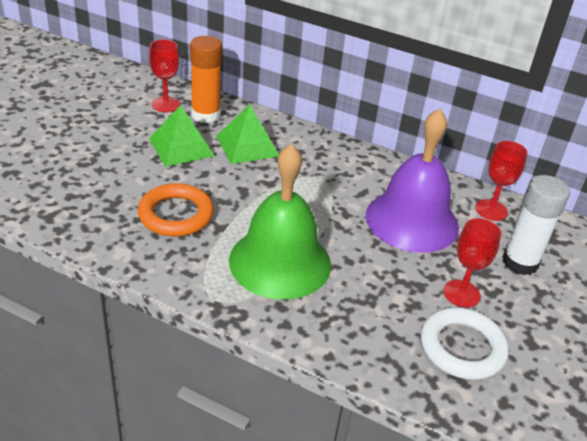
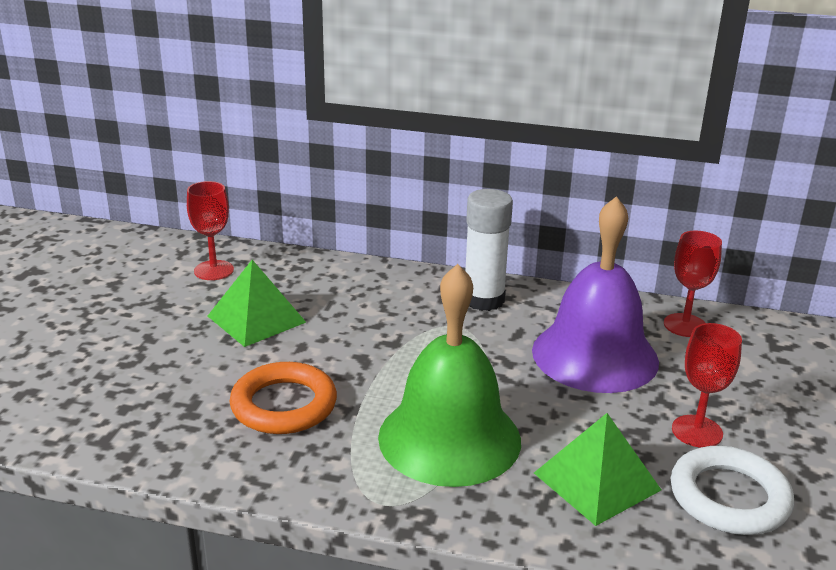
camera: 10 degrees left, 10 degrees down
(206, 115) = (273, 274): orange glue stick -> none
(247, 146) = (344, 302): green pyramid -> green pyramid (596, 481)
(520, 262) = (749, 380): white glue stick -> white glue stick (483, 300)

